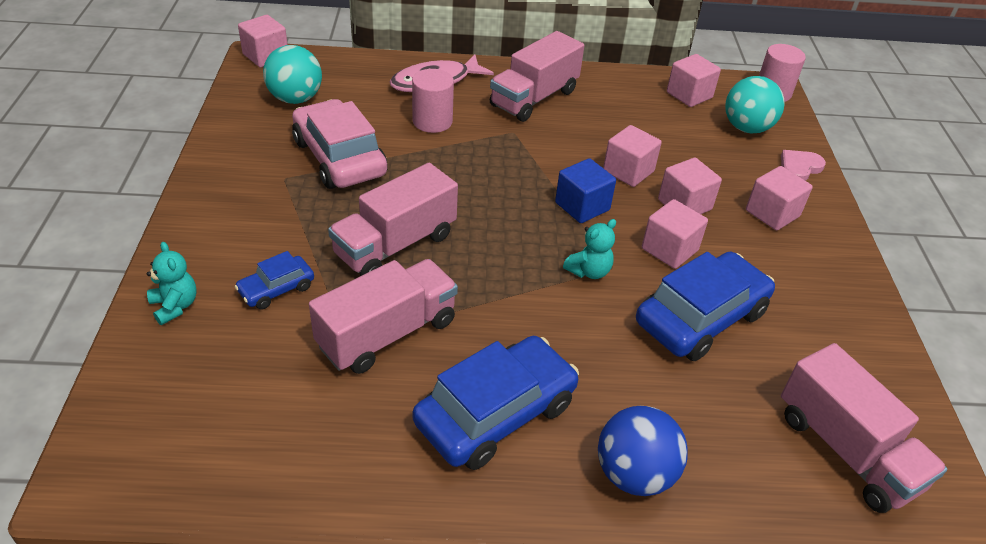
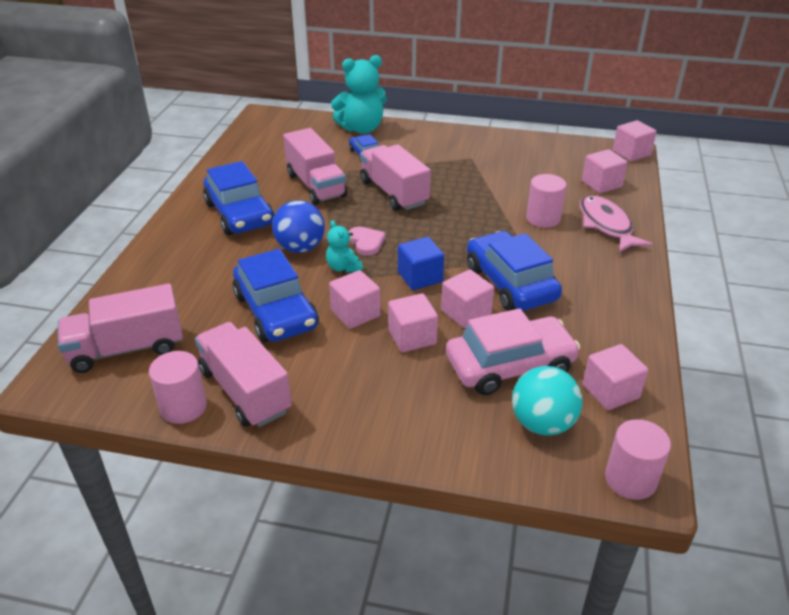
camera: 105 degrees right, 5 degrees down
(175, 306) = (361, 129): turquoise teddy bear -> turquoise teddy bear, size x1.93
(295, 99) = (570, 163): turquoise ball -> none
(339, 158) = (493, 177): pink car -> pink car (510, 365)
(534, 98) = (587, 276): pink truck -> pink truck (245, 391)
(566, 144) = (510, 283): none -> blue car
(634, 474) = (171, 254): blue ball -> blue ball (300, 248)
(772, 213) = (388, 395): pink cube -> pink cube (601, 184)
(799, 167) = (462, 446): pink heart -> pink heart (366, 242)
(888, 361) = (183, 407): none -> pink cylinder

